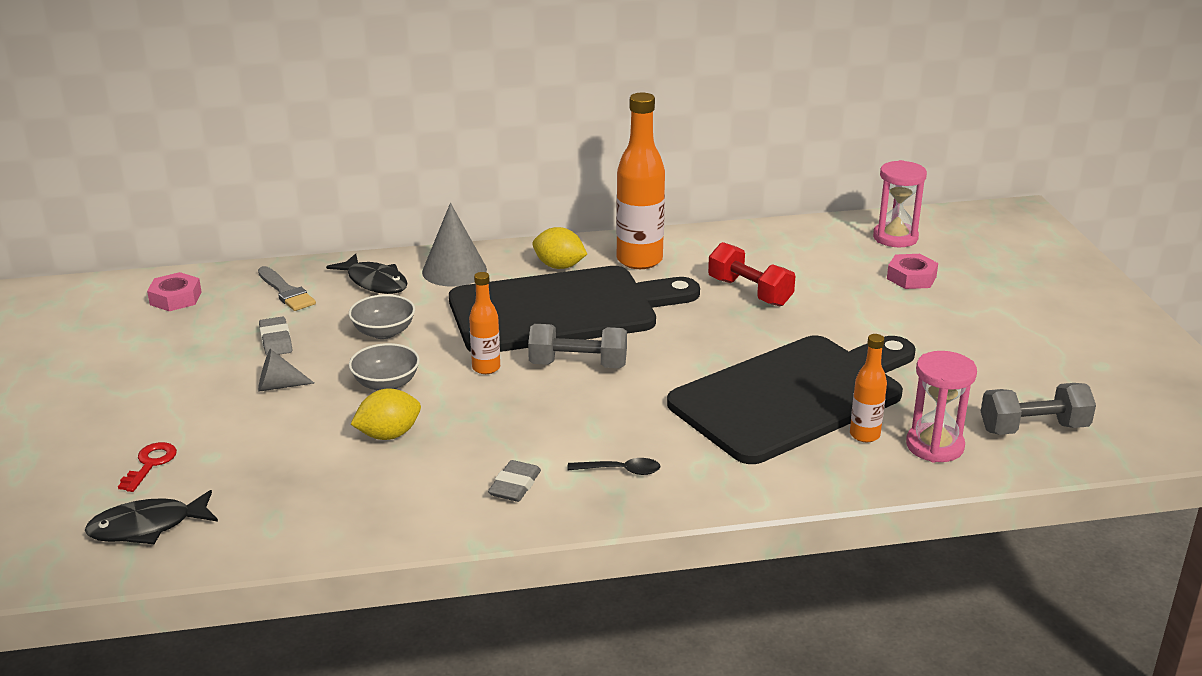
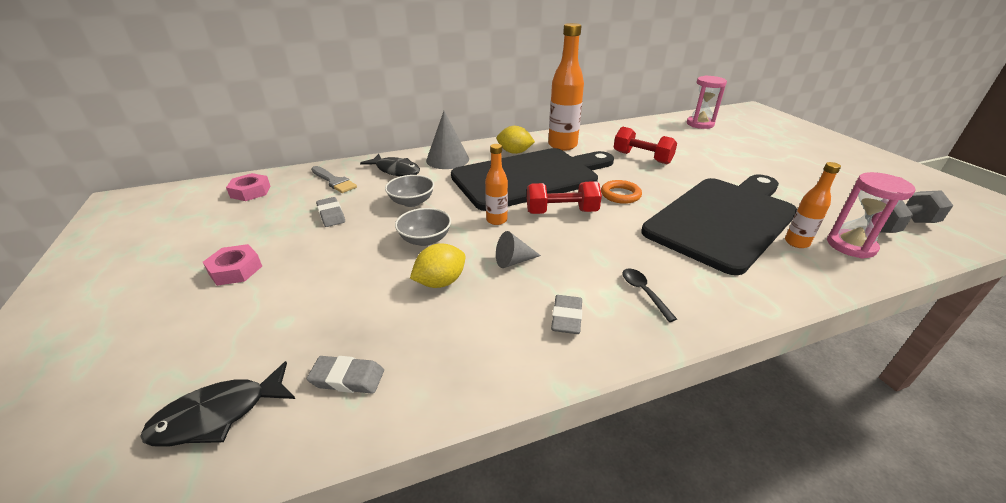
camera: 10 degrees left, 5 degrees up
(150, 464) = (225, 337): red key -> none
(268, 513) = (347, 378): none -> grey eraser
(278, 386) = (338, 249): grey cone -> grey cone (513, 261)
(578, 365) = (561, 212): grey dumbbell -> red dumbbell
(620, 471) = (644, 293): black spoon -> black spoon turned 105 degrees counterclockwise
(675, 348) = (620, 195): none -> orange ring
(911, 277) = (728, 143): pink nut -> pink nut (235, 270)

